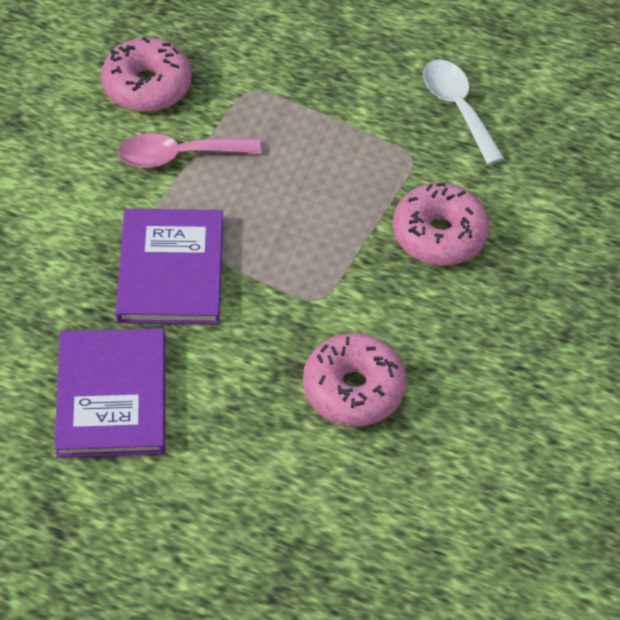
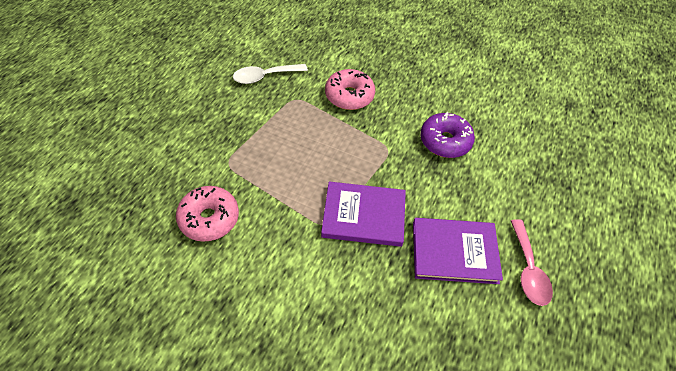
camera: 85 degrees left, 0 degrees up
(178, 156) = (274, 205): pink spoon -> pink spoon (528, 270)
(353, 389) = (445, 141): pink donut -> purple donut

